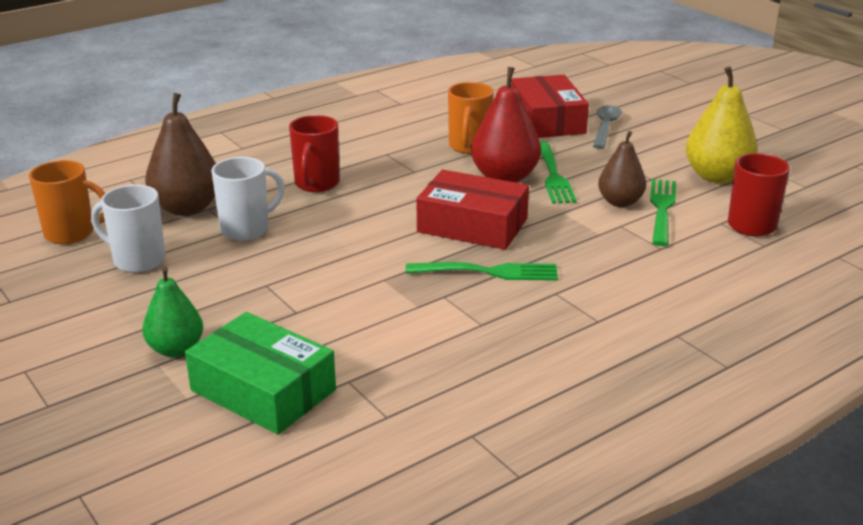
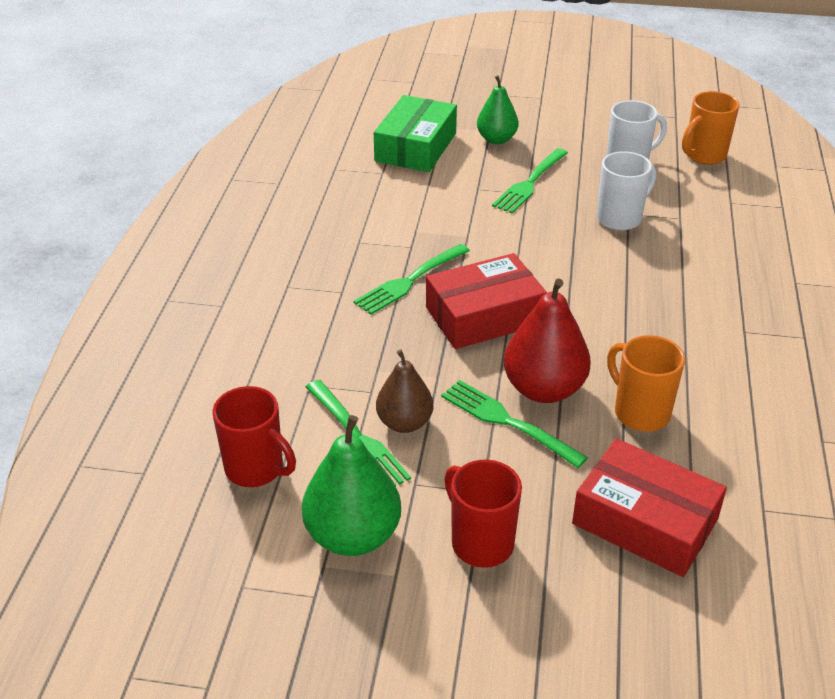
camera: 135 degrees right, 10 degrees up
(187, 208) = (691, 209): brown pear -> none
(244, 291) = (530, 182): none -> green fork
(247, 229) = (620, 218): white mug -> white mug turned 135 degrees counterclockwise
(263, 390) = (416, 147): green box -> green box turned 60 degrees counterclockwise
(316, 184) = (663, 282): red mug -> red mug (480, 542)
(605, 127) = (570, 556): grey spoon -> none
(717, 176) = (353, 536): yellow pear -> green pear

